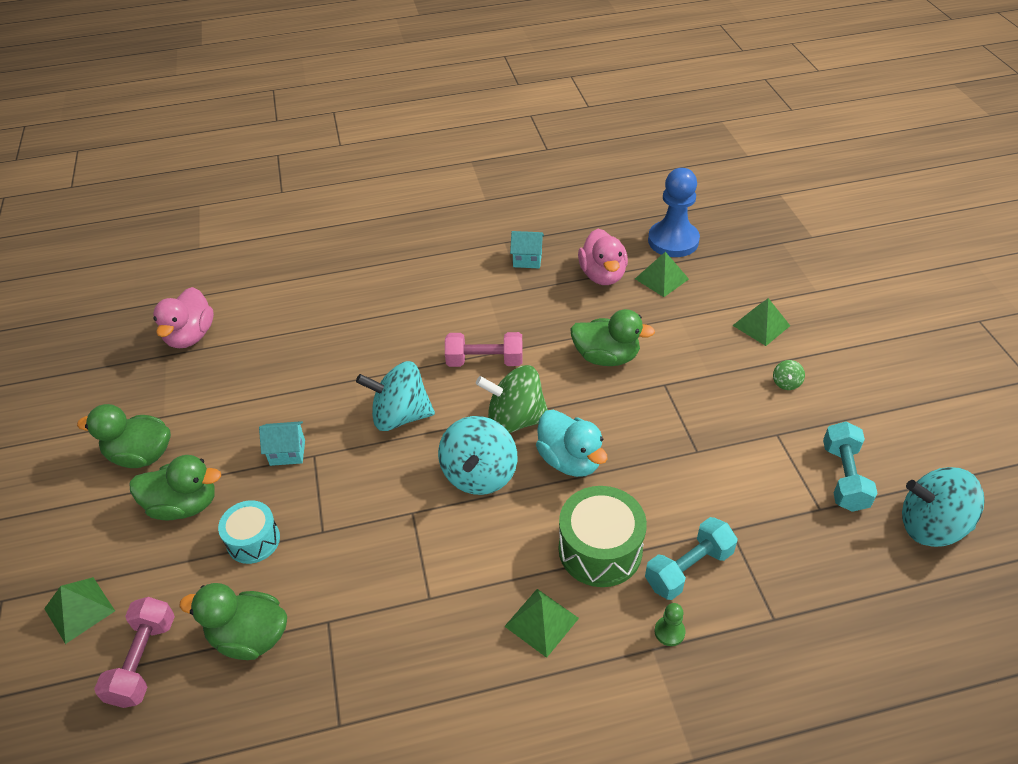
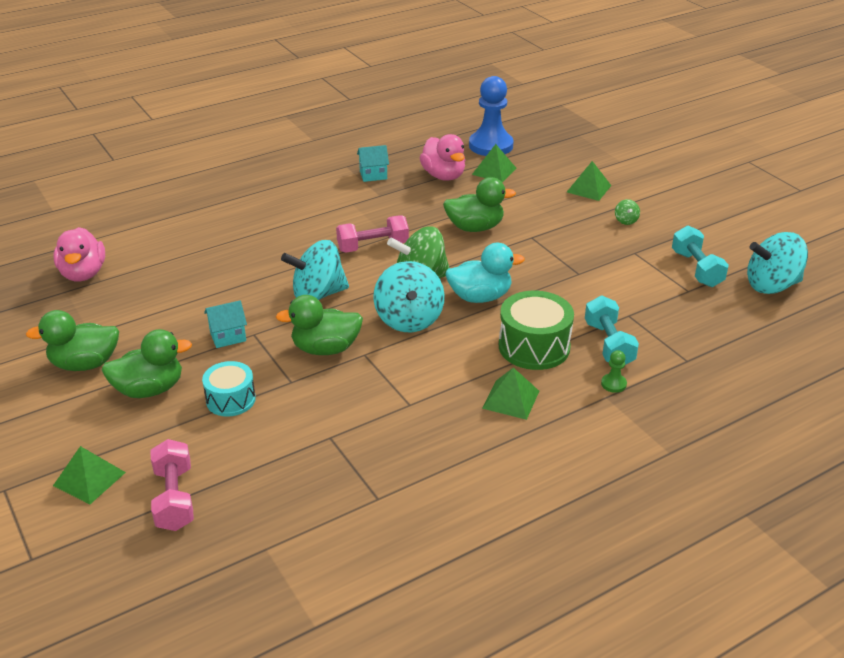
camera: 20 degrees left, 10 degrees down
(249, 637) = (265, 462): green duck -> green duck (325, 349)
(570, 460) = (480, 297): turquoise duck -> turquoise duck turned 45 degrees counterclockwise
(688, 568) = (608, 344): turquoise dumbbell -> turquoise dumbbell turned 45 degrees counterclockwise

